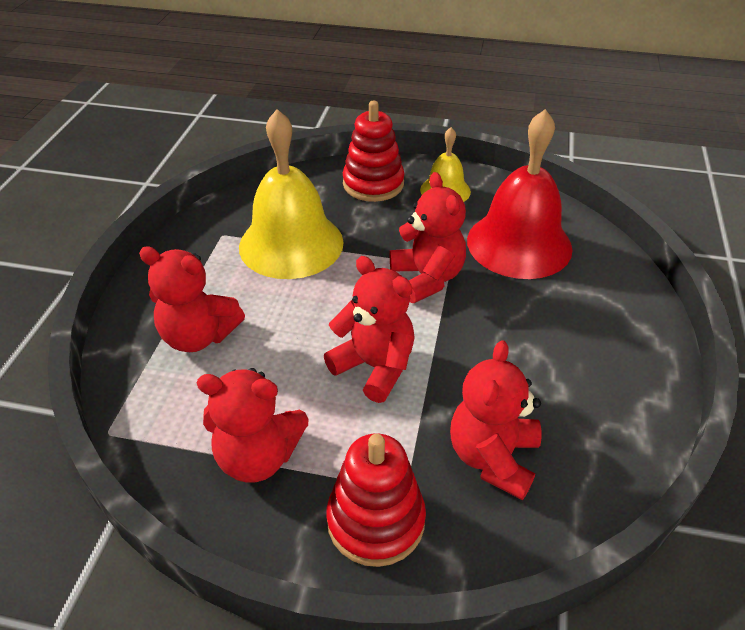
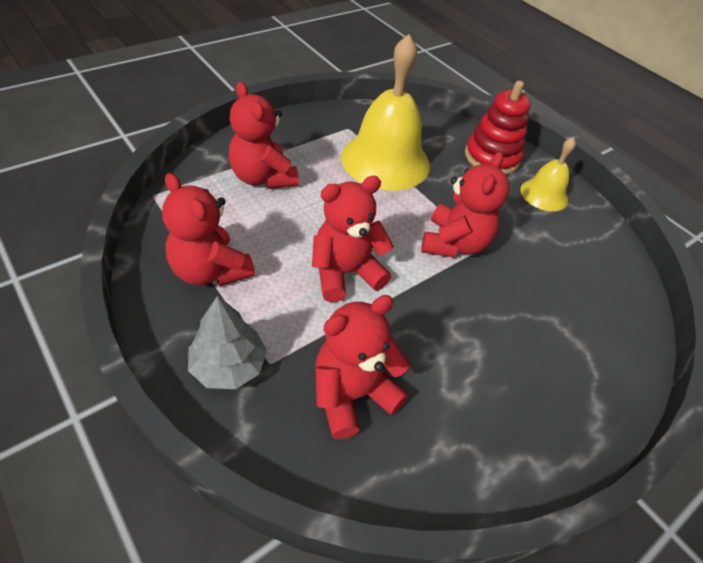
camera: 35 degrees right, 5 degrees up
(374, 367) = (345, 273): red teddy bear -> red teddy bear turned 105 degrees counterclockwise
(376, 520) = (228, 366): red stacking toy -> grey tree
(519, 244) = (560, 269): red bell -> none

